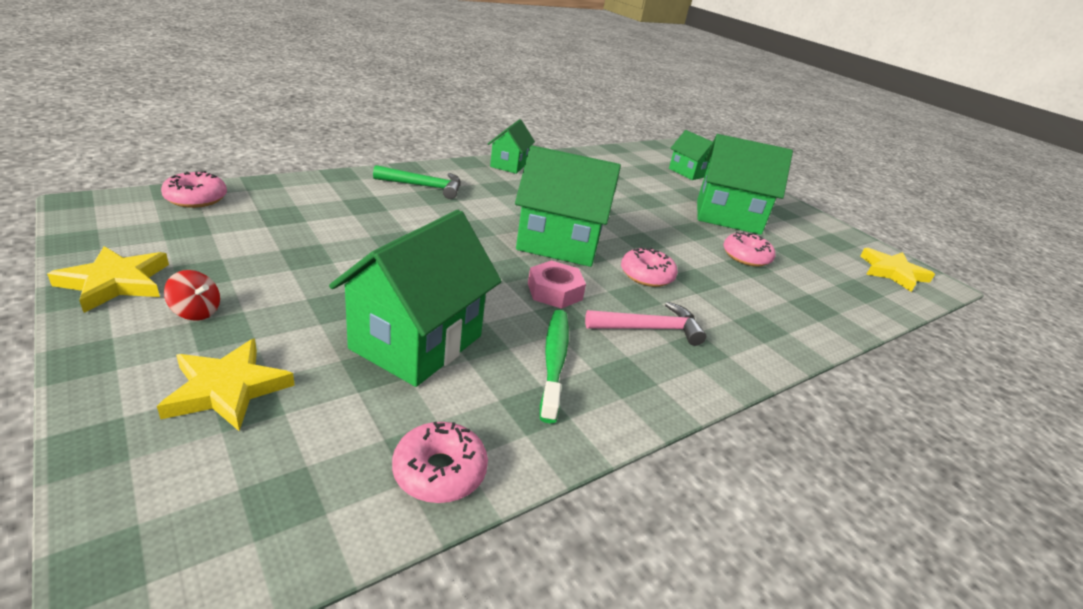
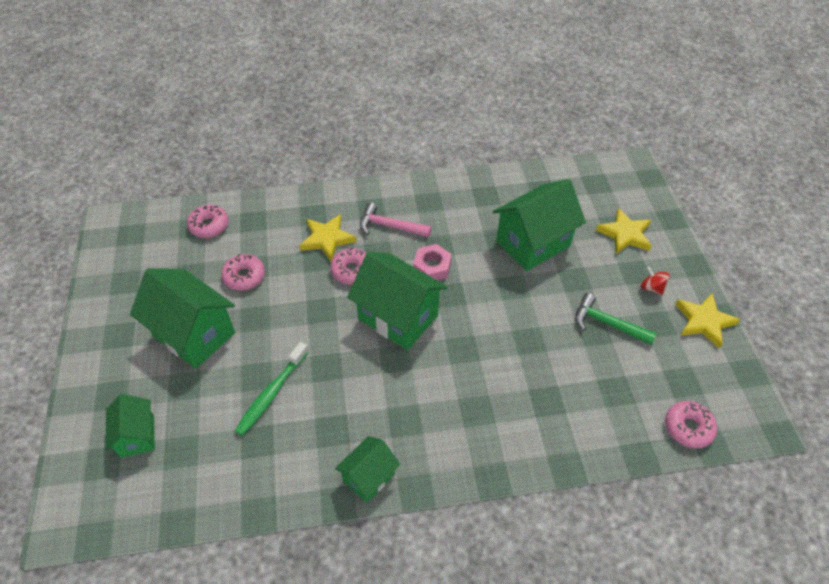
camera: 150 degrees left, 20 degrees up
(424, 186) = (485, 430): green hammer -> green hammer (607, 324)
(439, 471) = (537, 180): pink donut -> pink donut (209, 226)
(554, 361) = (462, 217): green toothbrush -> green toothbrush (271, 393)
(892, 272) = (132, 238): yellow star -> yellow star (327, 239)

